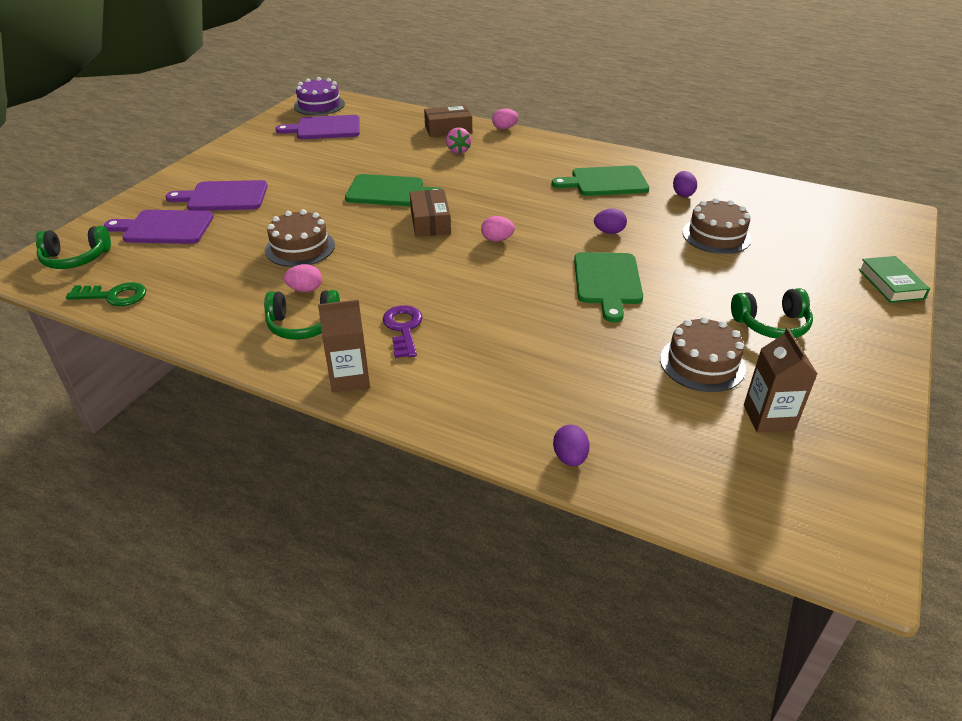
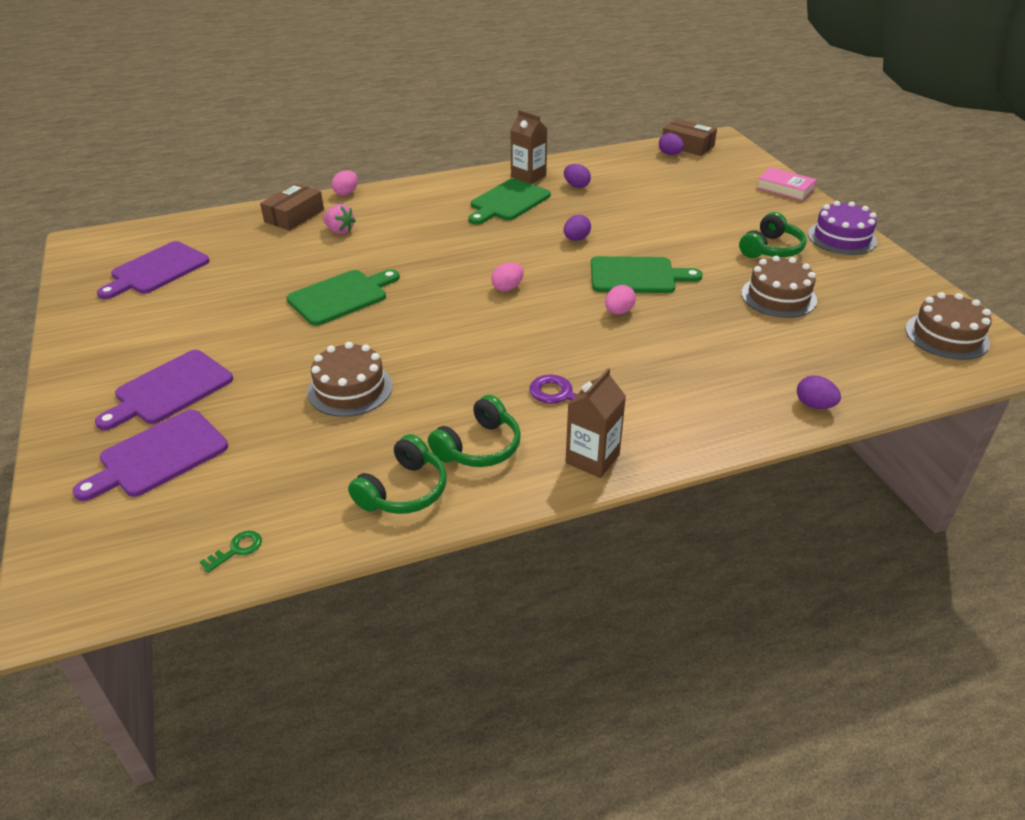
camera: 45 degrees left, 0 degrees up
(76, 258) = (106, 549): green headphones -> green headphones (403, 490)
(114, 296) = (237, 549): green key -> green key, size x0.59
(305, 289) = (425, 419): pink egg -> pink egg (618, 312)
(319, 105) = (102, 250): purple cake -> purple cake (842, 238)
(430, 222) = (427, 303): brown box -> brown box (687, 145)
(607, 282) = (637, 276): green cutting board -> green cutting board turned 45 degrees counterclockwise
(716, 235) = (647, 206): brown cake -> brown cake (946, 336)
(768, 417) = (860, 307): brown carton -> brown carton (528, 176)
(819, 205) = (670, 154): none -> purple egg
(891, 284) = (785, 188): green book -> pink book

